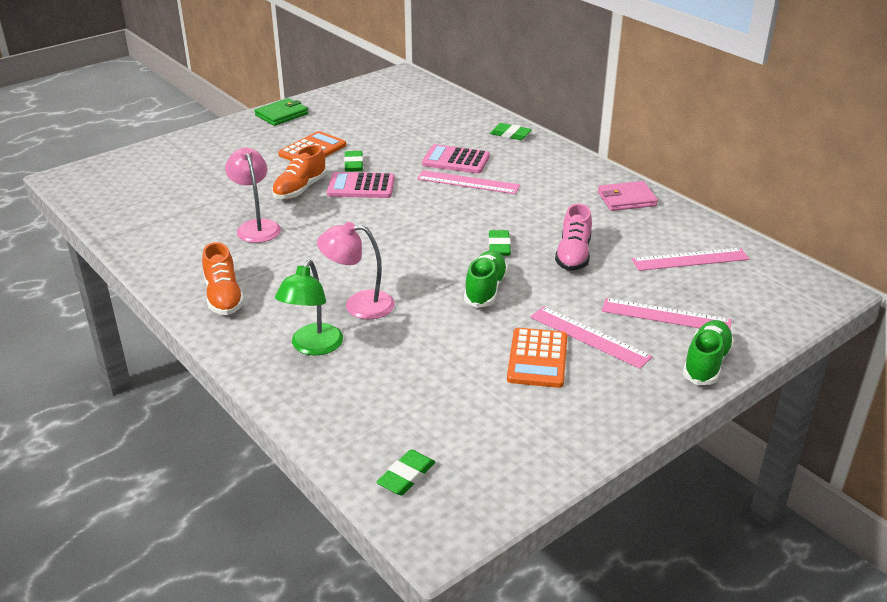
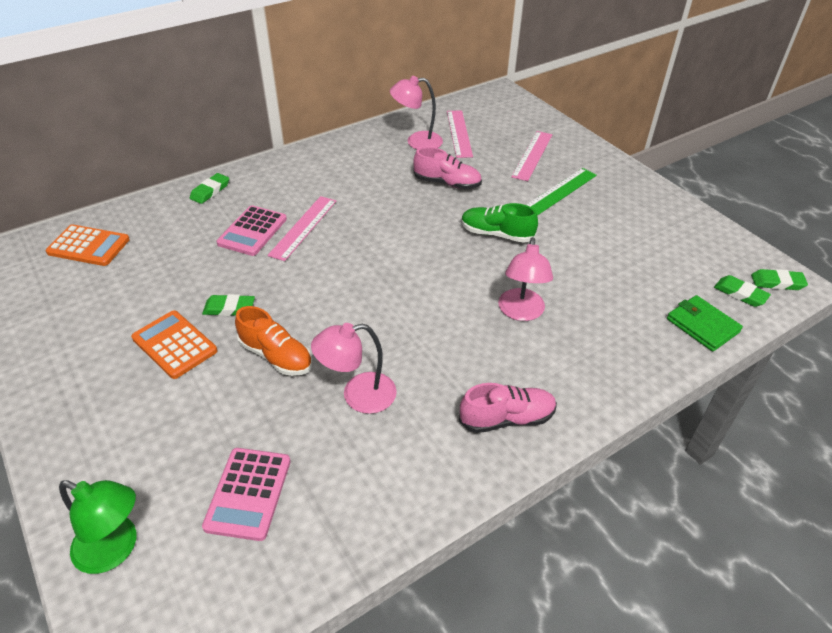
camera: 85 degrees left, 10 degrees up
(224, 297) = (507, 418): orange shoe -> pink shoe
(281, 114) = (43, 378): green wallet -> green wallet (702, 325)
(313, 347) = (589, 345): green lamp -> green lamp (116, 549)
(361, 187) = (287, 304): pink calculator -> pink calculator (248, 493)
(499, 246) = (428, 220): green eraser -> green eraser (777, 282)
(537, 358) = (590, 218): orange calculator -> orange calculator (89, 246)
(589, 337) = (561, 191): pink ruler -> green ruler
(626, 199) = (362, 145): pink wallet -> none
(653, 231) = (416, 141): none -> pink lamp
(706, 363) = (586, 149): green shoe -> none

